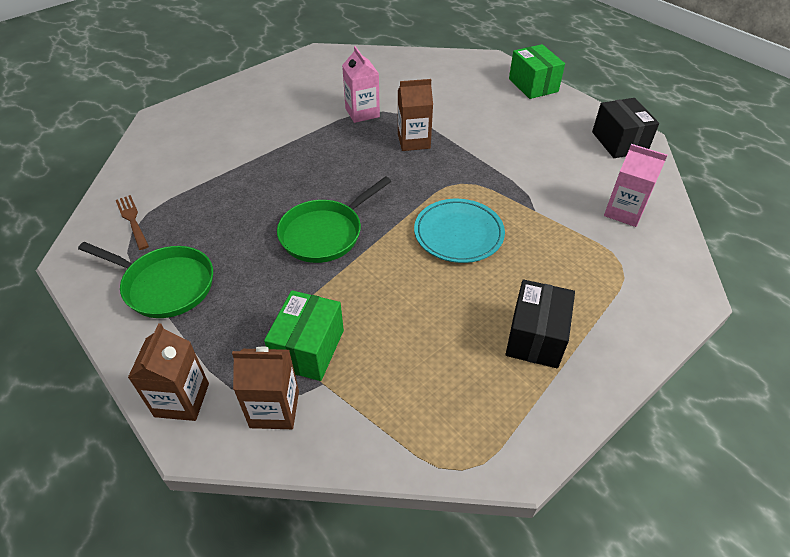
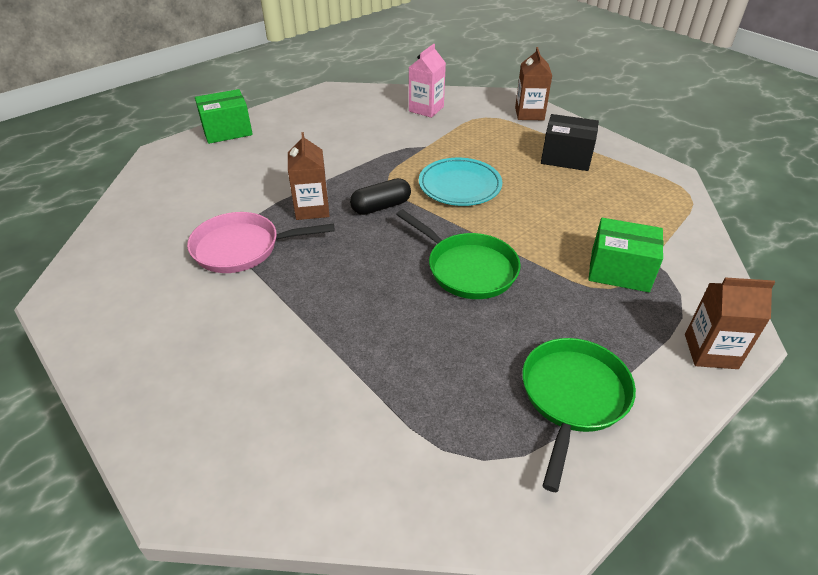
camera: 90 degrees left, 5 degrees down
(132, 220) = (460, 465): brown fork -> none
(274, 409) = (689, 287): brown carton -> brown carton (529, 114)
(362, 113) = (242, 248): pink carton -> pink pan
(418, 180) = (381, 206): none -> black capsule
(619, 142) = (334, 100): black box -> none

